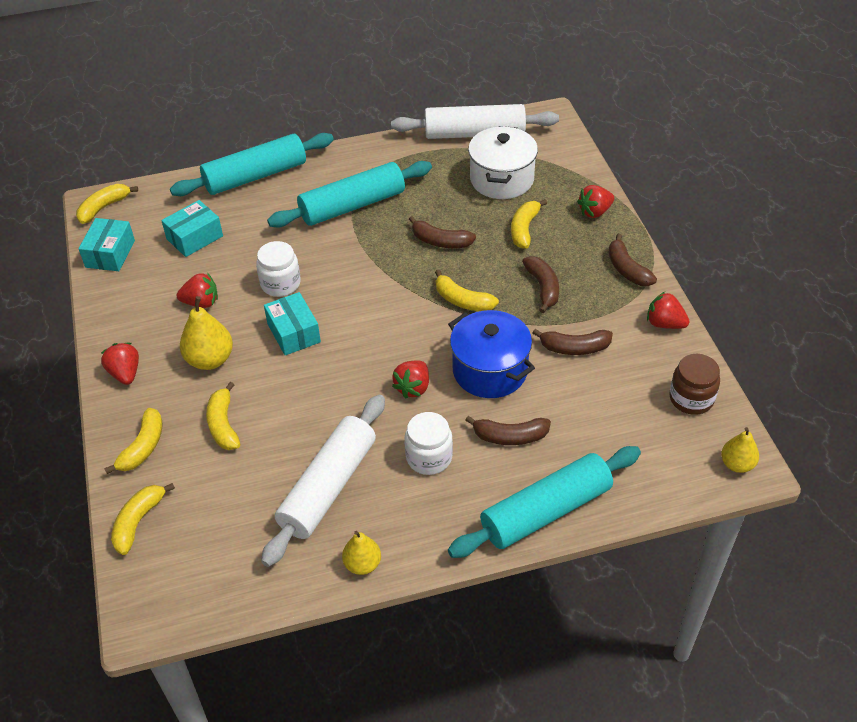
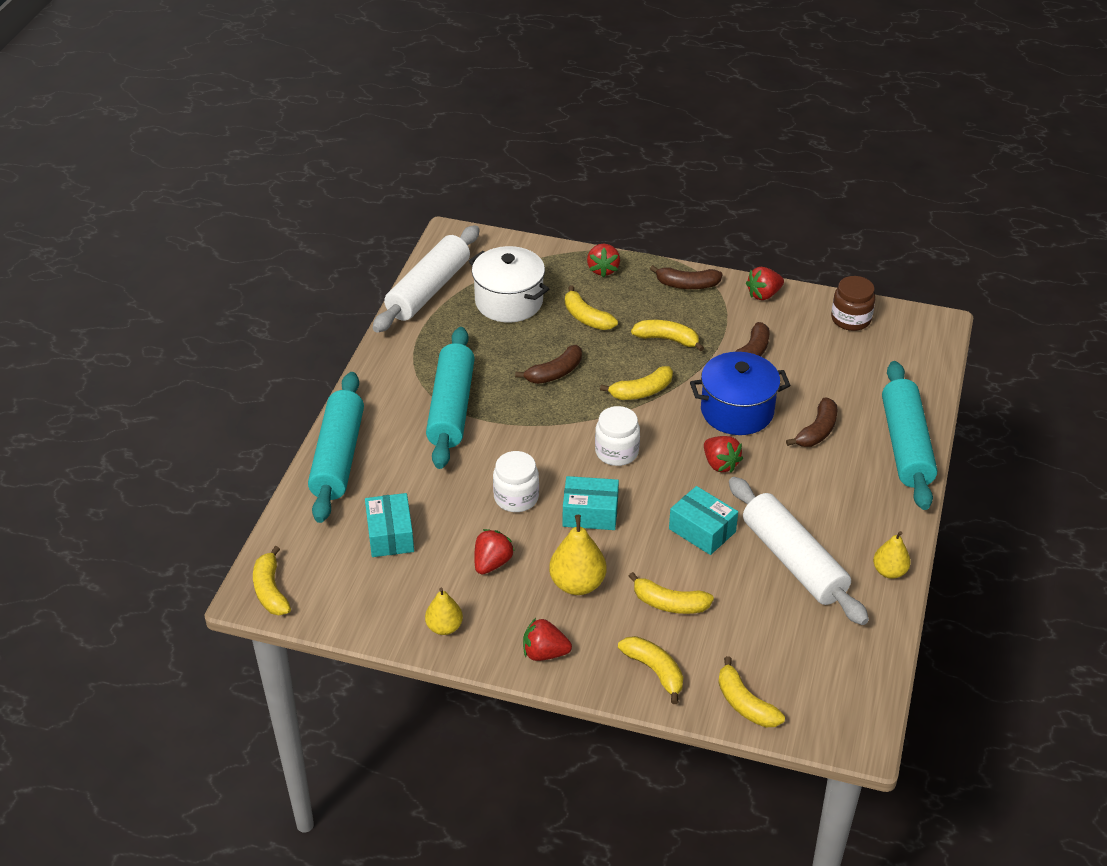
camera: 60 degrees left, 5 degrees down
(110, 254) = (353, 609): turquoise box -> turquoise box (702, 530)
(429, 457) = (805, 487): white jar -> white jar (616, 452)
(543, 287) = (667, 339): brown banana -> yellow banana
(737, 464) = (929, 328): yellow pear -> yellow pear (444, 627)

